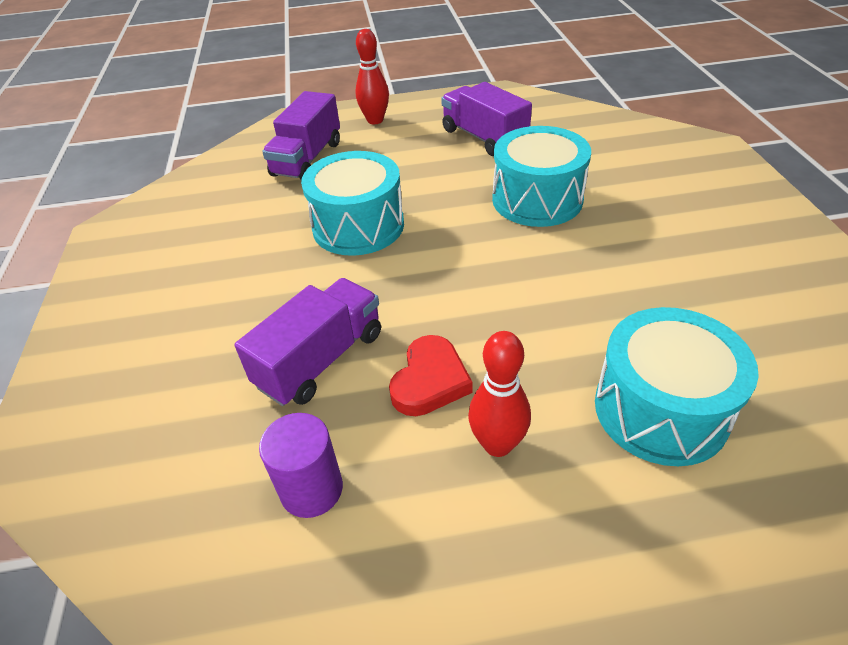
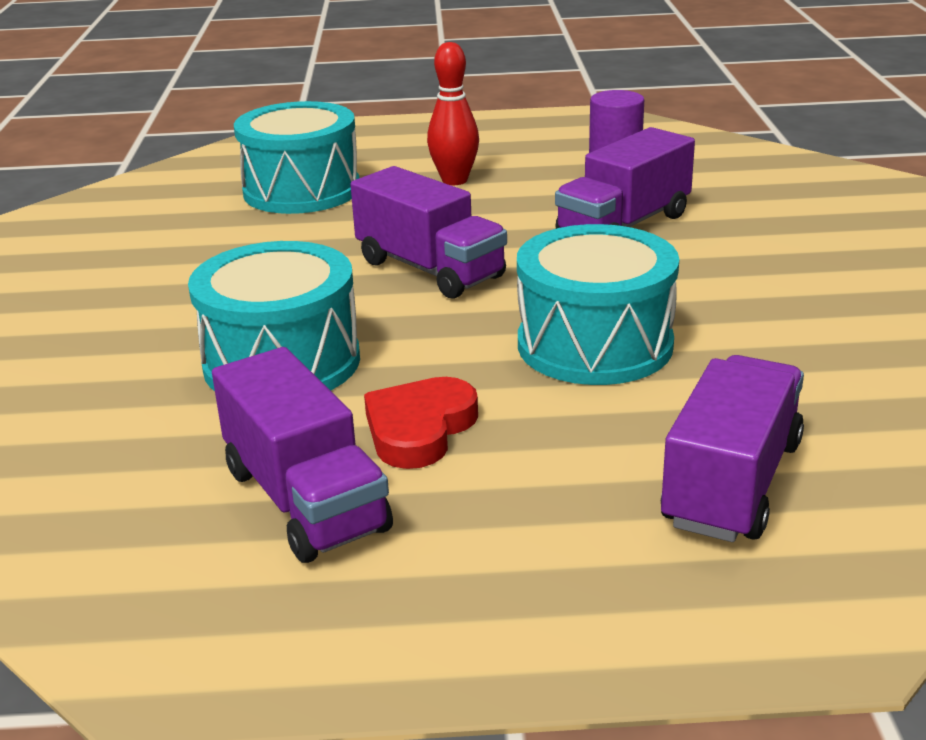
camera: 175 degrees left, 15 degrees down
(375, 120) = (572, 592): red bowling pin -> none
(430, 381) = (506, 210): red heart -> red heart (419, 429)
(477, 287) = (430, 269): none -> purple truck

